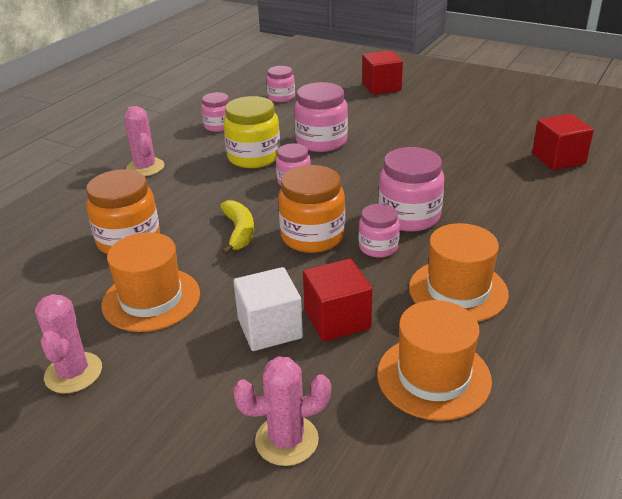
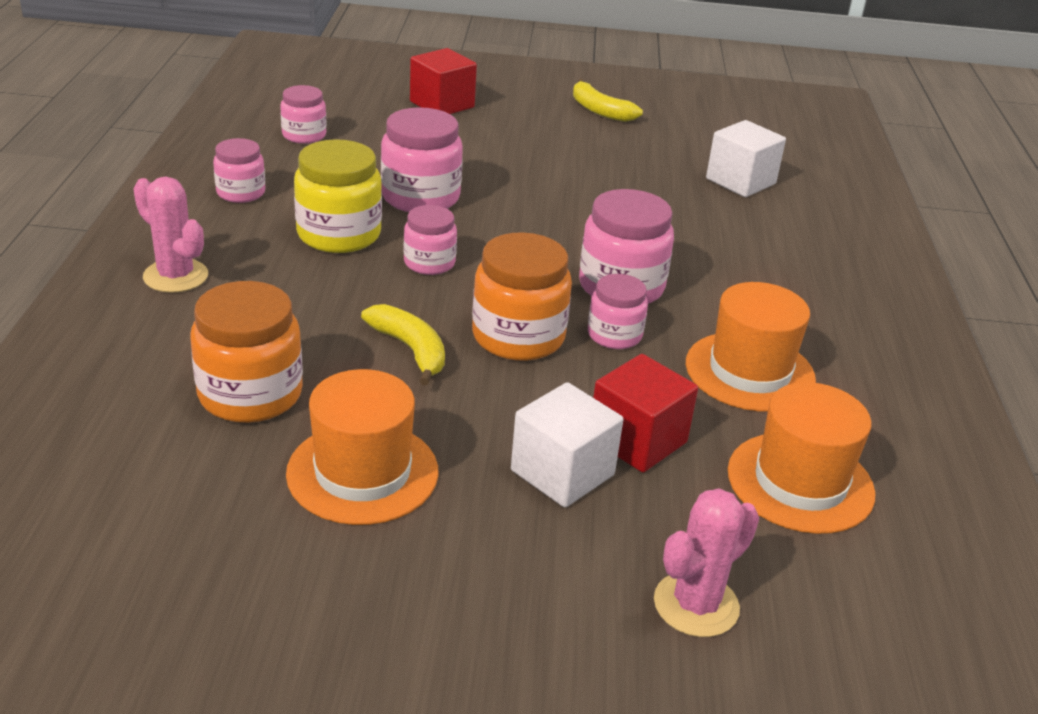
camera: 30 degrees left, 0 degrees up
(73, 373) = (337, 604): pink cactus -> none
(488, 100) = (599, 110): none -> yellow banana
(558, 159) = (740, 181): red cube -> white cube

